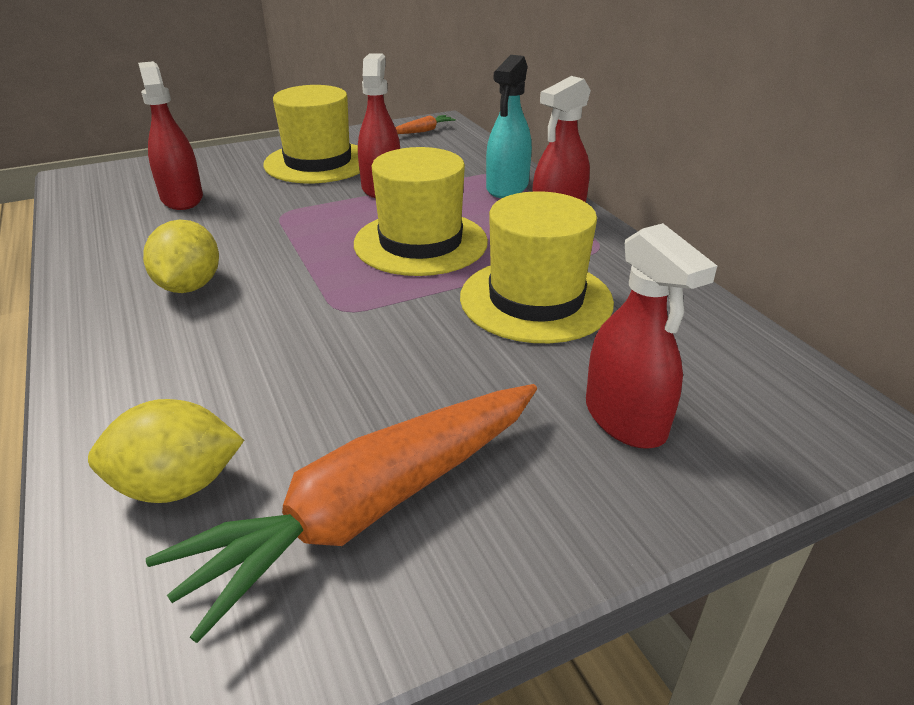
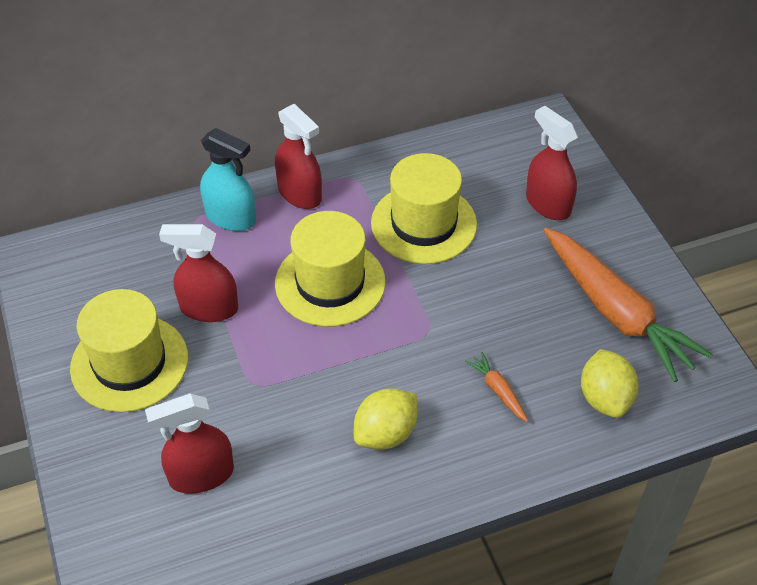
camera: 85 degrees left, 15 degrees up
(189, 286) = (385, 433): yellow lemon -> yellow lemon turned 45 degrees counterclockwise
(423, 131) = (58, 271): orange carrot -> orange carrot (498, 390)
(625, 419) = (547, 204): red spray bottle -> red spray bottle turned 105 degrees counterclockwise

